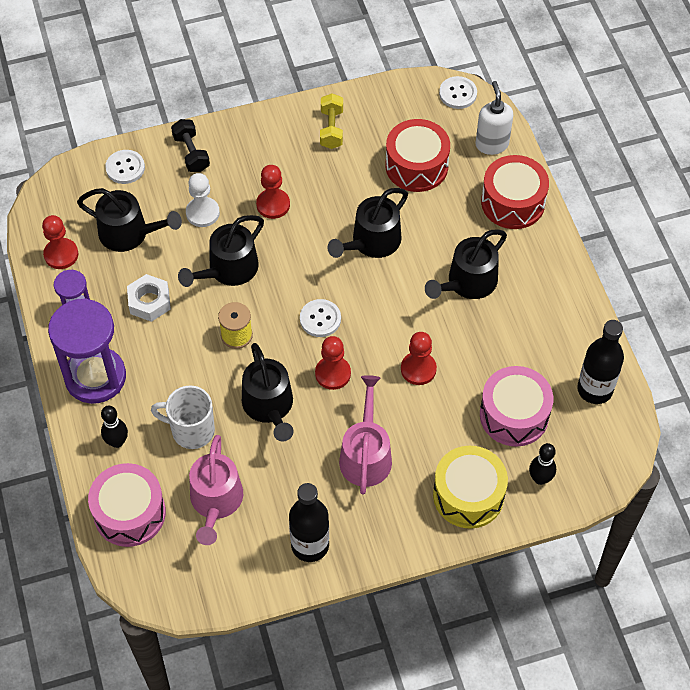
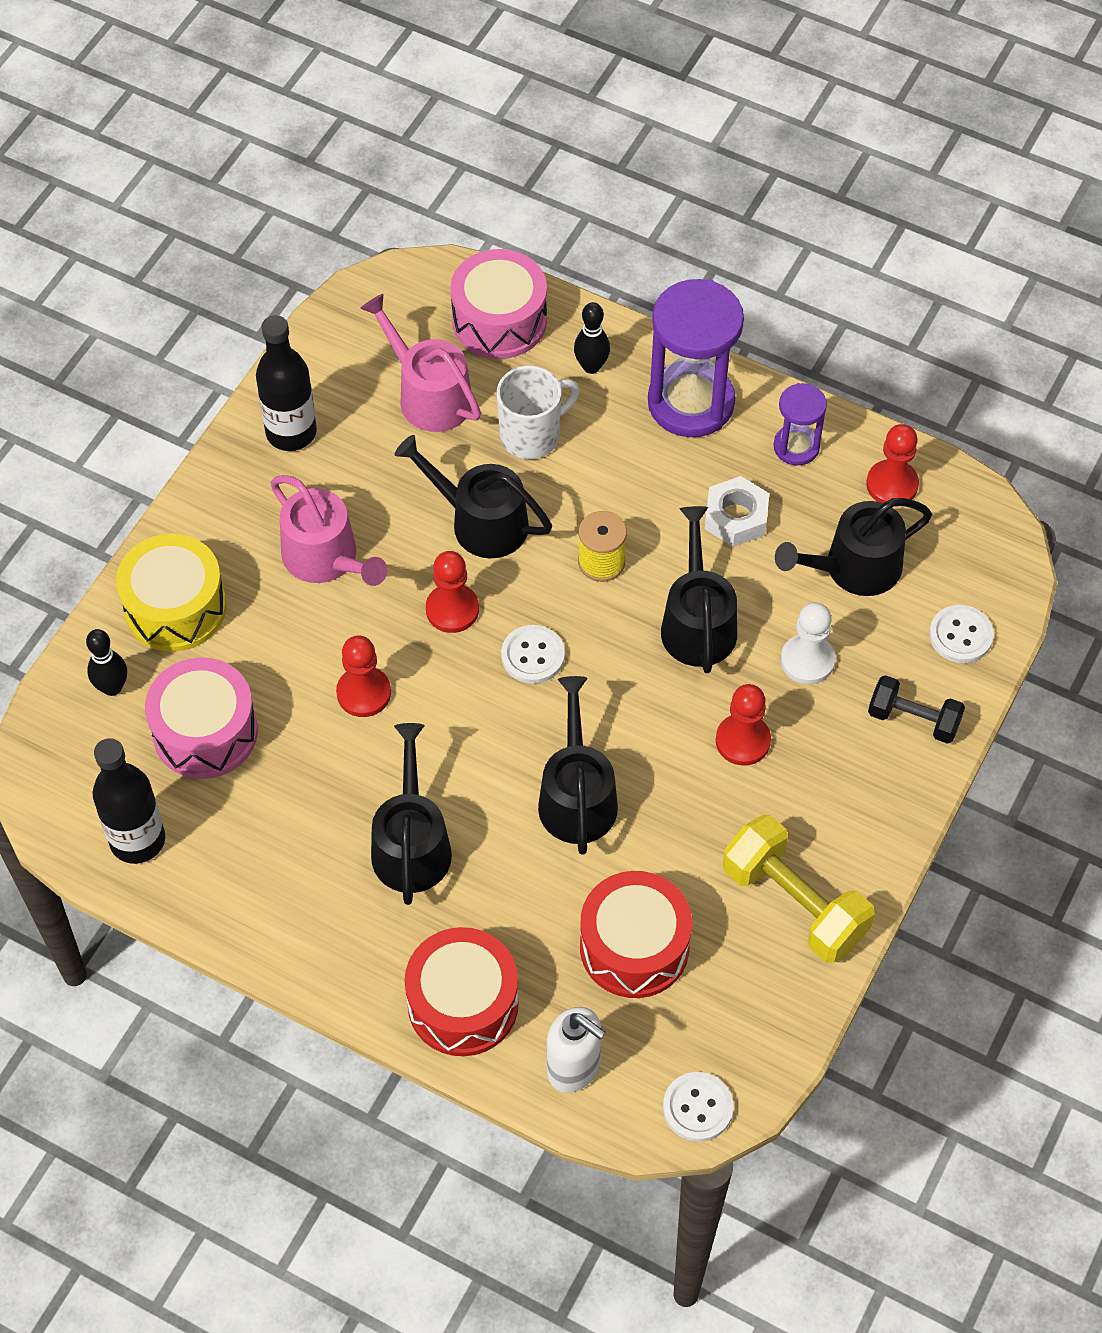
camera: 135 degrees right, 0 degrees up
(331, 129) = (794, 903): yellow dumbbell -> yellow dumbbell, size x1.64

